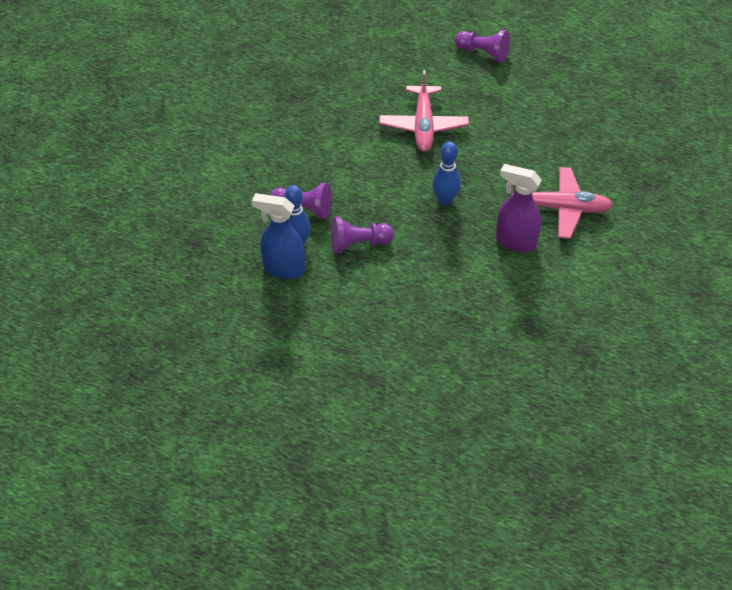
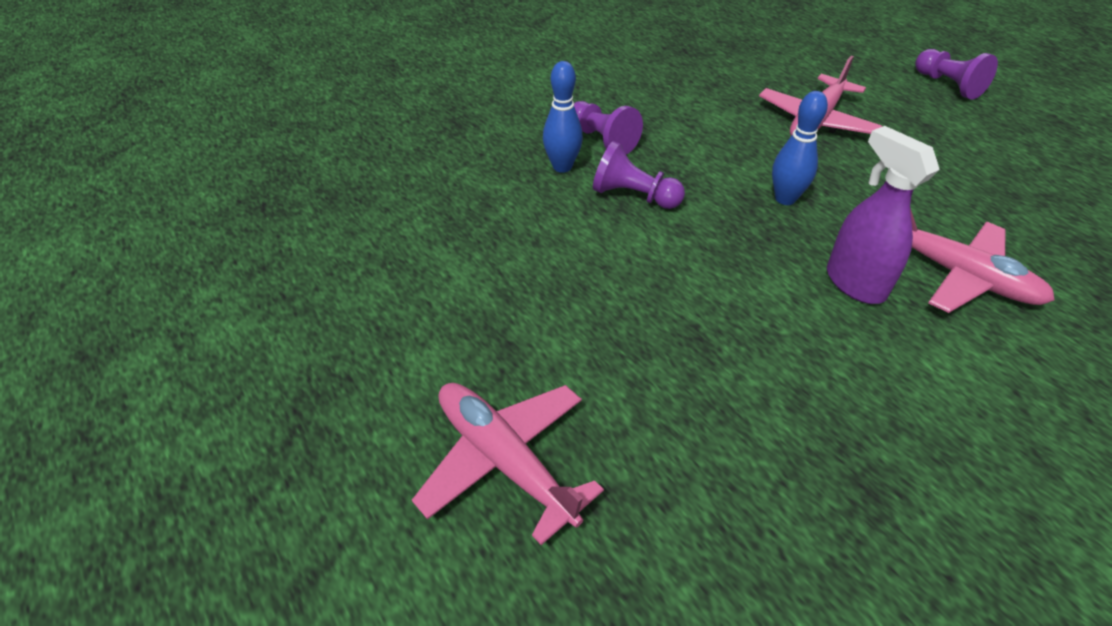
camera: 35 degrees right, 5 degrees down
(283, 269) = (523, 182): blue spray bottle -> none
(421, 434) = (504, 460): none -> pink plane

